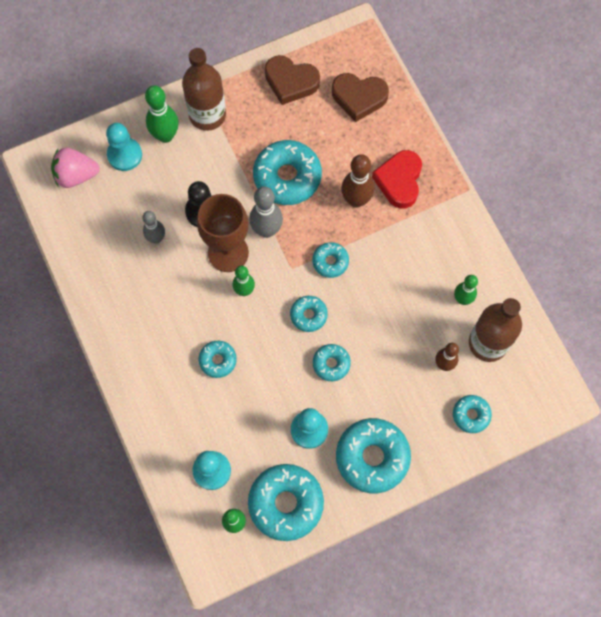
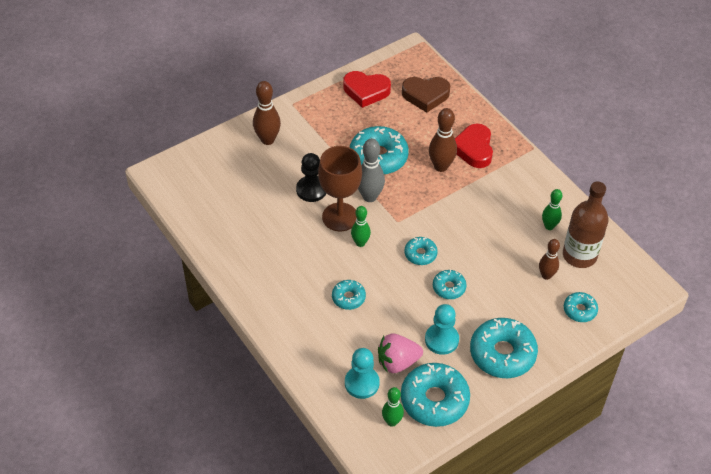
camera: 10 degrees left, 20 degrees down
(76, 175) = (195, 177): pink strawberry -> pink strawberry (397, 362)
(124, 155) = (235, 157): turquoise pawn -> none
(156, 238) = (275, 214): grey bowling pin -> none
(165, 135) = (267, 140): green bowling pin -> brown bowling pin
(207, 115) = (300, 121): brown bottle -> none
(291, 82) = (366, 91): brown heart -> red heart
(330, 262) = (429, 213): turquoise donut -> none

